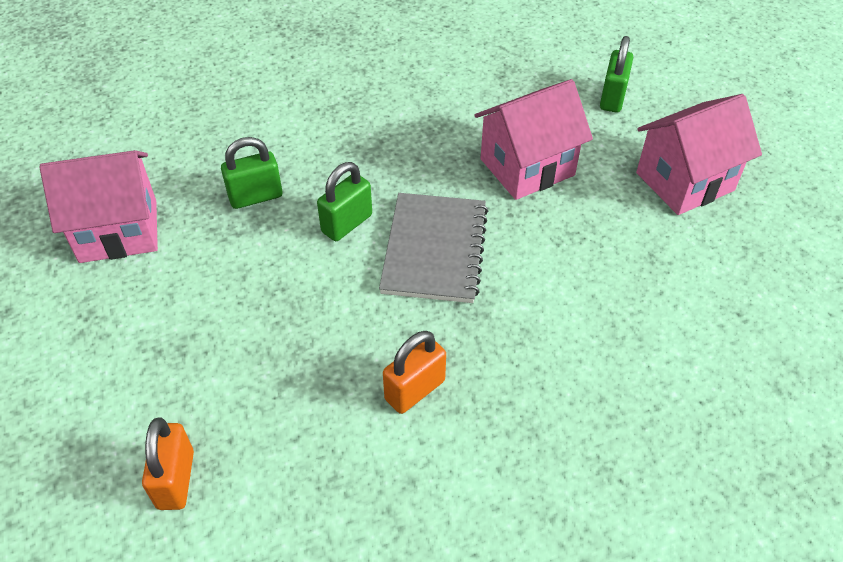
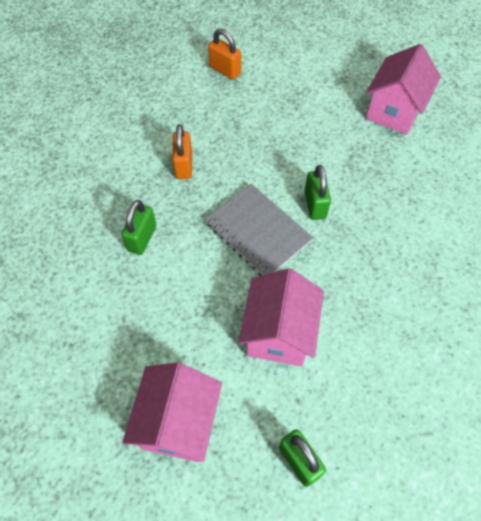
camera: 130 degrees right, 10 degrees up
(255, 196) = (373, 177): green padlock -> green padlock (142, 238)

